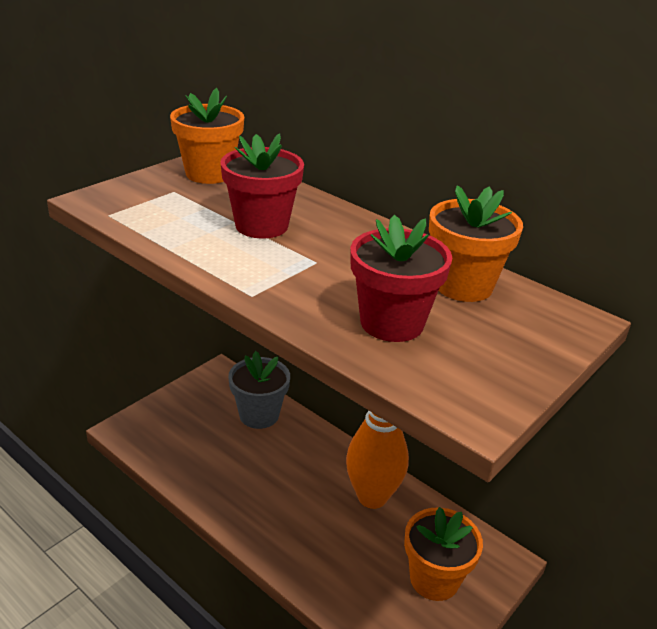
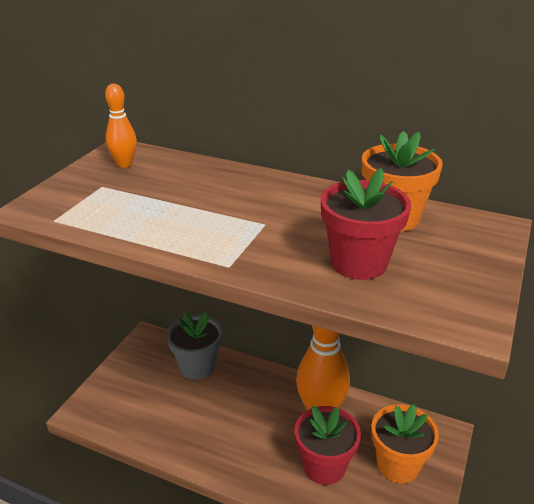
camera: 15 degrees left, 0 degrees up
(209, 174) = (124, 164): orange flower pot -> orange bowling pin
(261, 226) = (199, 201): red flower pot -> red flower pot (324, 466)

